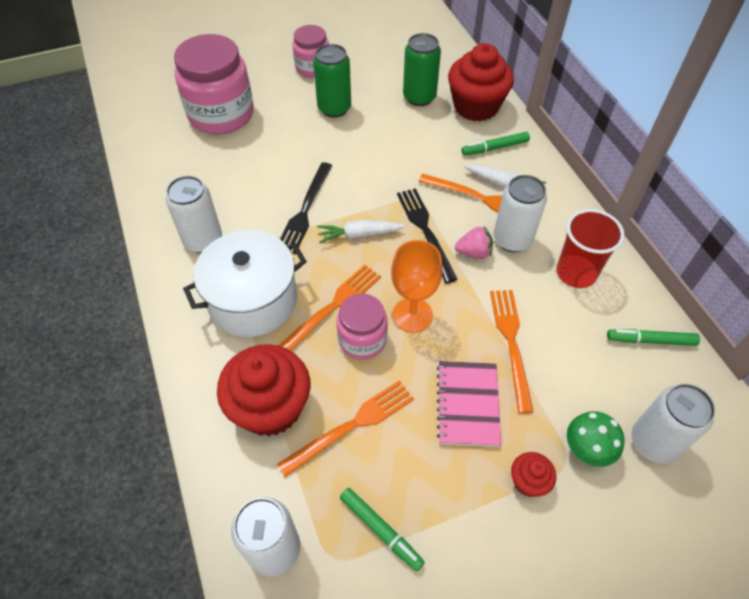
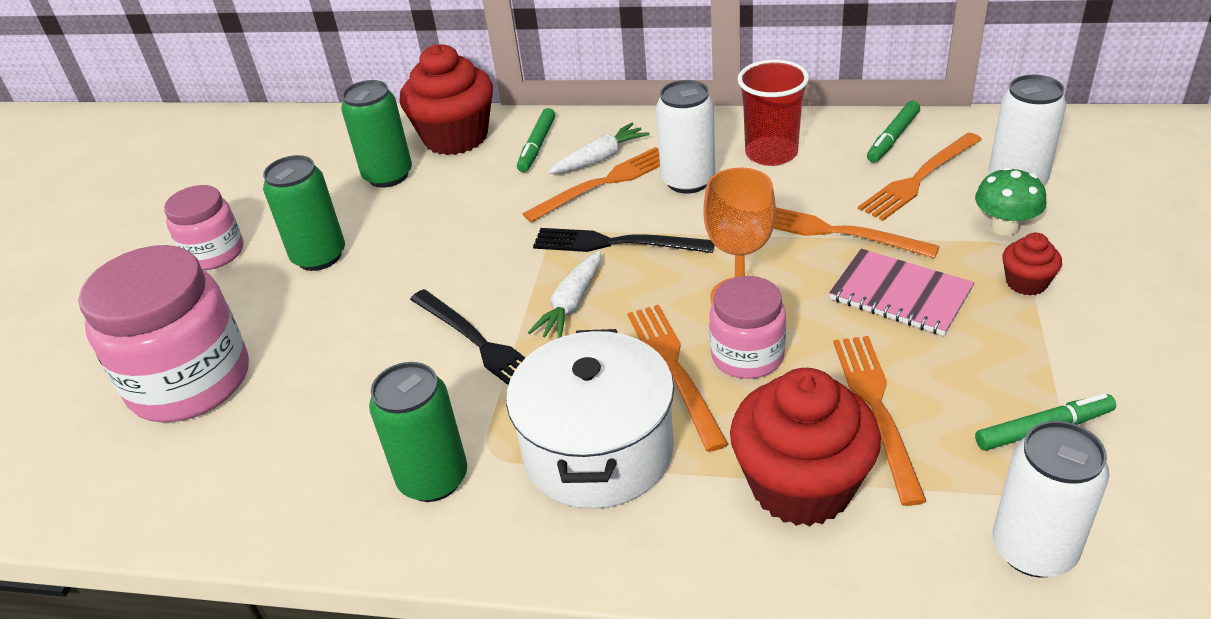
camera: 55 degrees left, 15 degrees down
(203, 240) = (433, 479): white can -> green can
(474, 252) = (683, 216): pink strawberry -> none
(610, 374) = (919, 178): none -> orange fork

